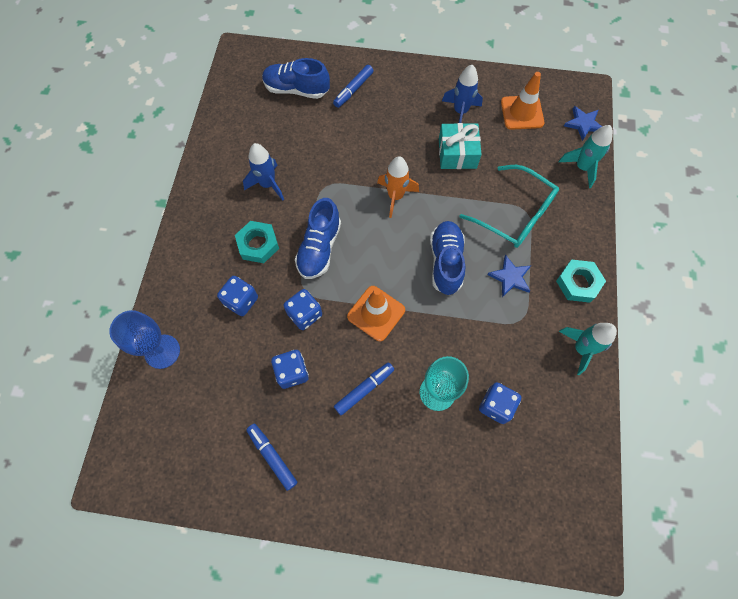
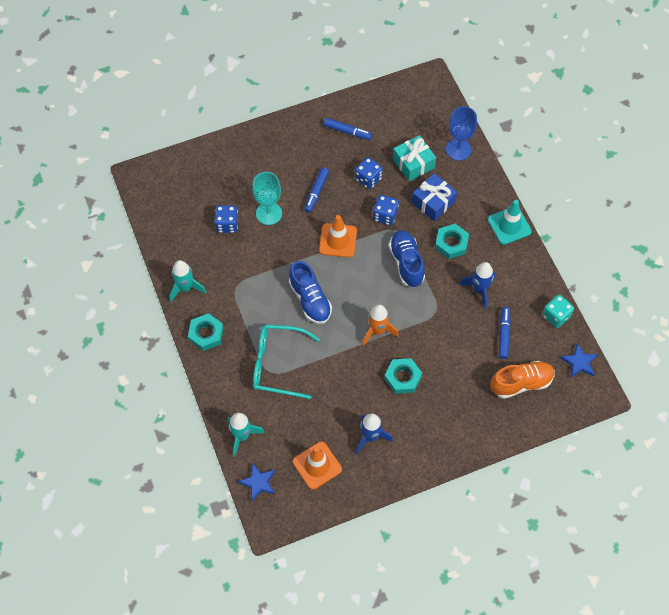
camera: 150 degrees right, 5 degrees down
(185, 231) = (509, 225): none -> turquoise traffic cone
(218, 126) = (556, 316): none -> turquoise dice
(241, 301) = (433, 202): blue dice -> blue gift
(296, 90) = (521, 383): blue shoe -> orange shoe
(353, 90) = (474, 409): blue marker -> blue marker (503, 335)
(399, 144) = (402, 377): none -> turquoise nut
(457, 153) = (350, 394): turquoise gift -> turquoise gift (413, 163)
(510, 277) = (257, 313): blue star -> blue star (579, 362)

